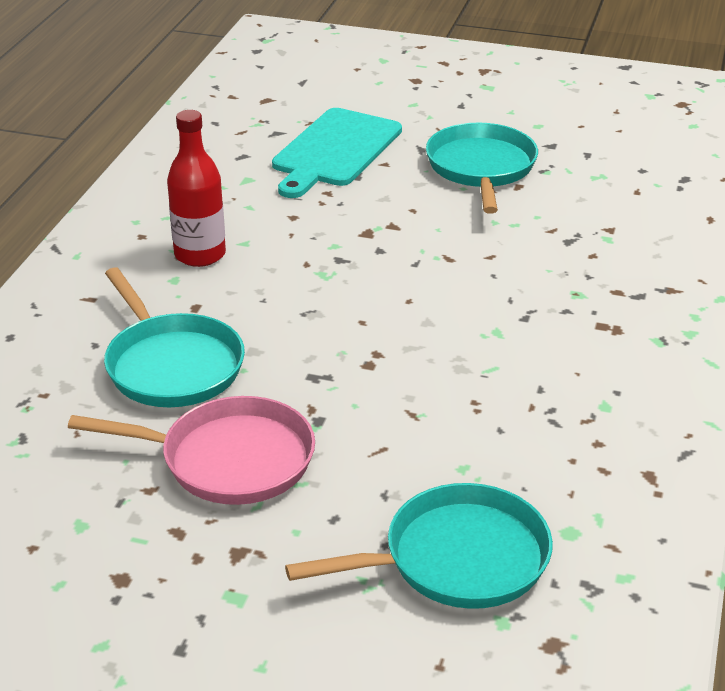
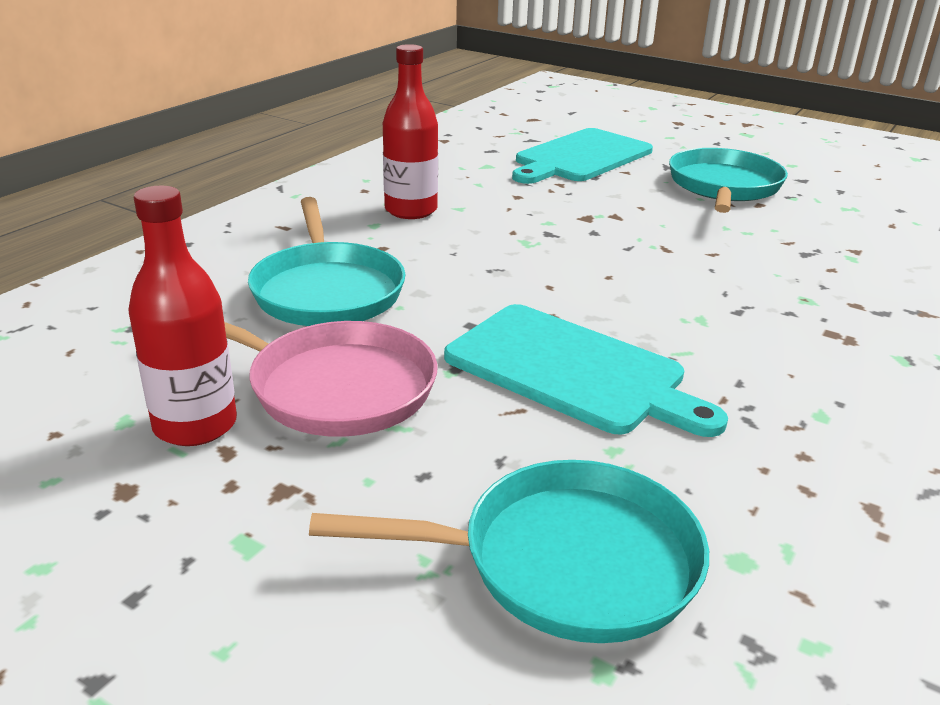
camera: 15 degrees right, 5 degrees down
(139, 516) = (195, 425): none -> red bottle
(409, 405) = (571, 371): none -> turquoise cutting board

